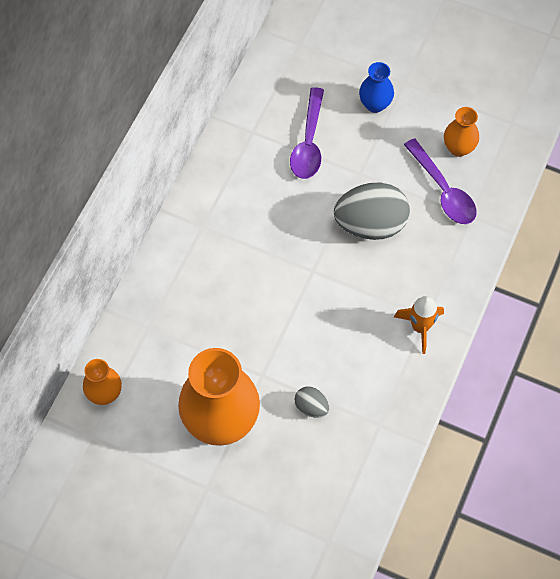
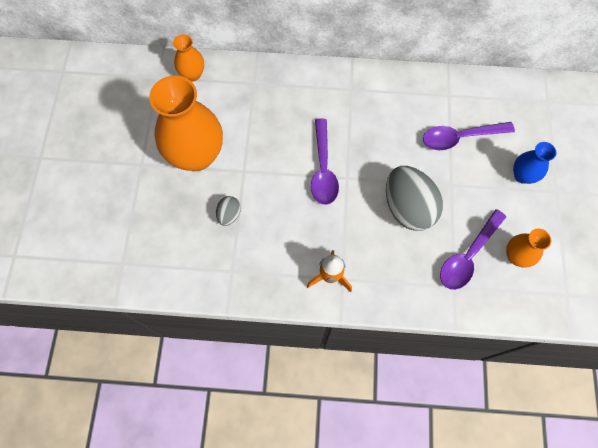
camera: 70 degrees right, 5 degrees up
(292, 291) = (323, 169): none -> purple spoon

